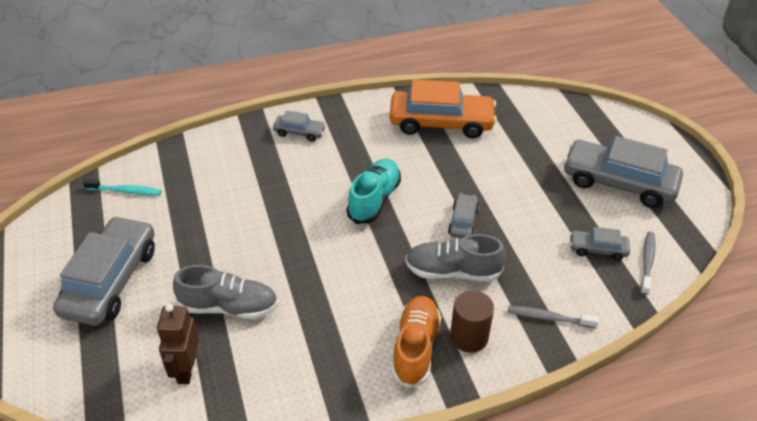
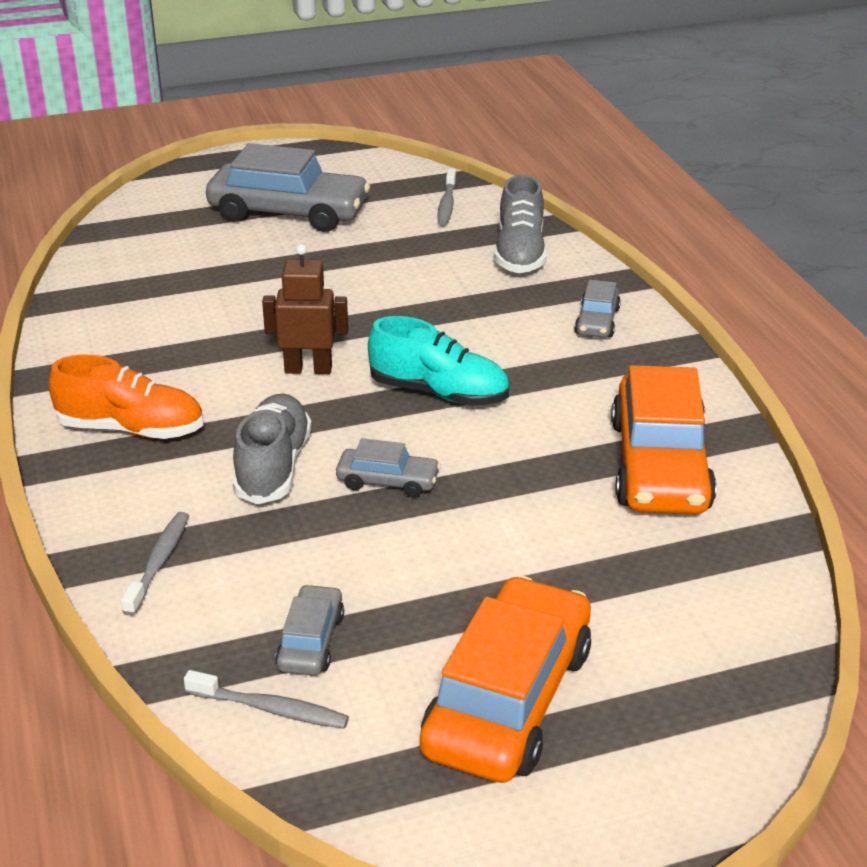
camera: 90 degrees right, 10 degrees down
(125, 191) = (446, 204): turquoise toothbrush -> grey toothbrush
(186, 369) = (143, 269): brown robot -> brown robot (308, 369)
(229, 307) = (234, 288): grey shoe -> grey shoe (520, 253)
(469, 337) = (140, 478): brown cylinder -> none
(618, 182) = (508, 700): grey car -> orange car

